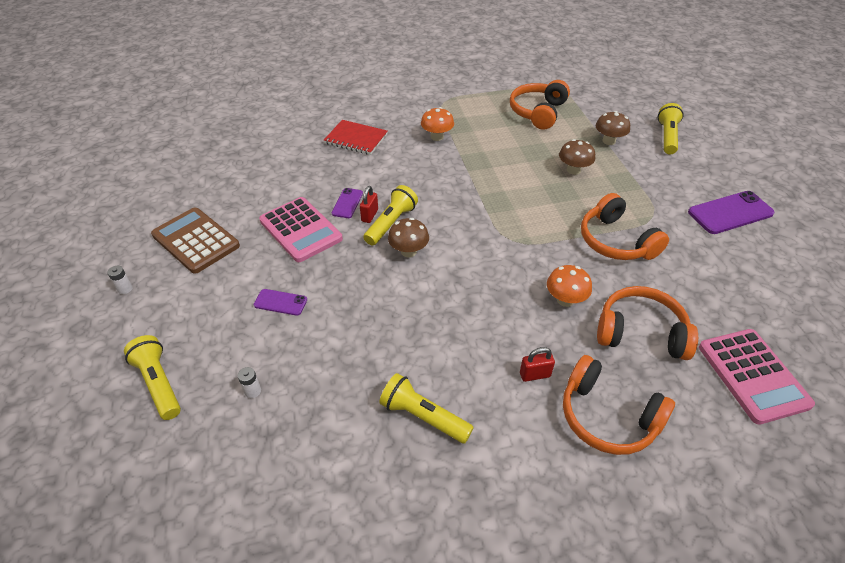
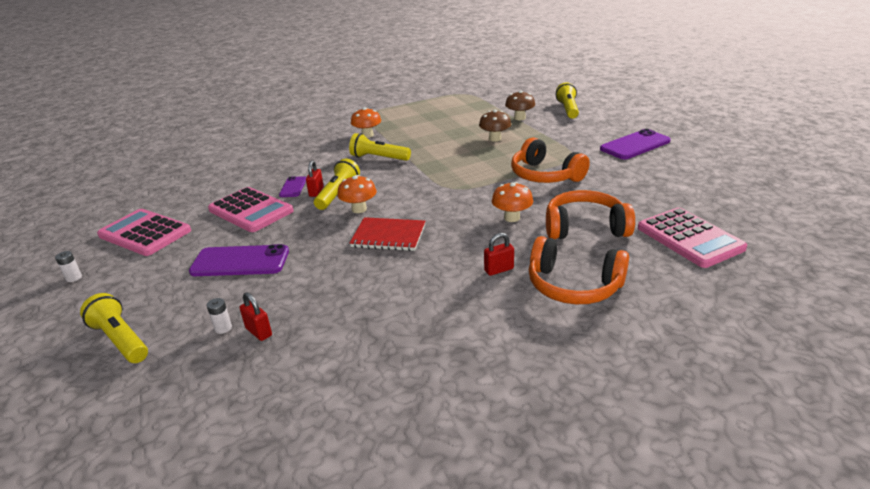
camera: 10 degrees left, 15 degrees down
(196, 240) = (145, 233): brown calculator -> pink calculator
(280, 302) = (240, 262): purple phone -> purple phone, size x1.85
(285, 404) = (258, 332): none -> red padlock
(356, 139) = (292, 146): red notebook -> red notebook (388, 236)
(408, 251) = (359, 209): brown mushroom -> orange mushroom
(423, 416) = (401, 316): yellow flashlight -> yellow flashlight (379, 158)
(538, 112) = (453, 109): orange headphones -> none

